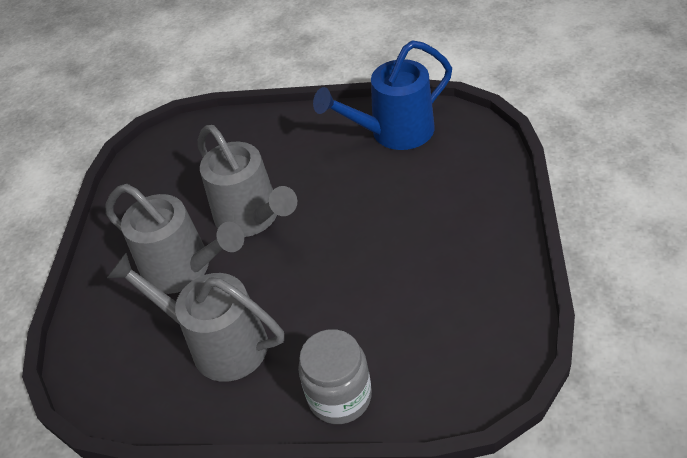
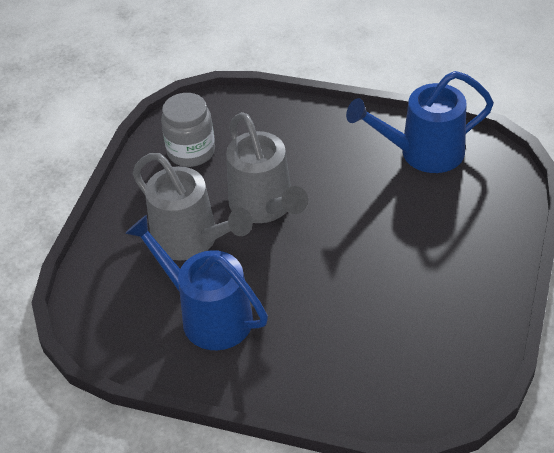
camera: 10 degrees right, 0 degrees up
(218, 343) = (207, 315): grey watering can -> blue watering can
(340, 396) = (304, 386): grey jar -> grey jar (191, 151)

